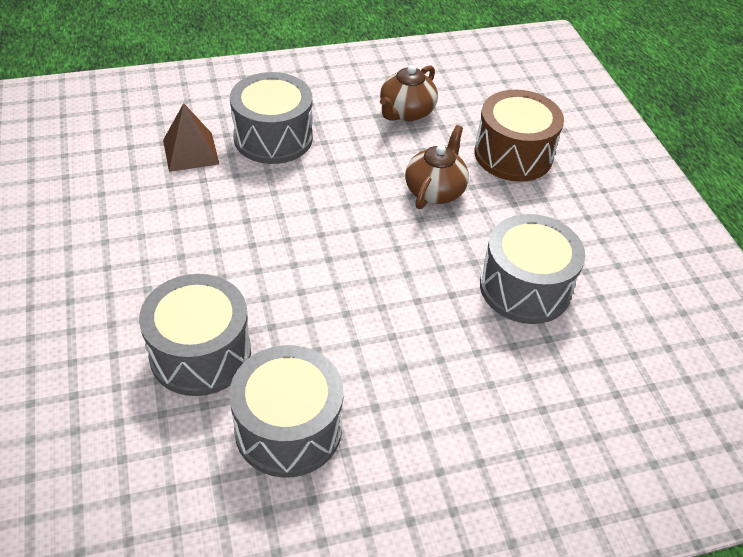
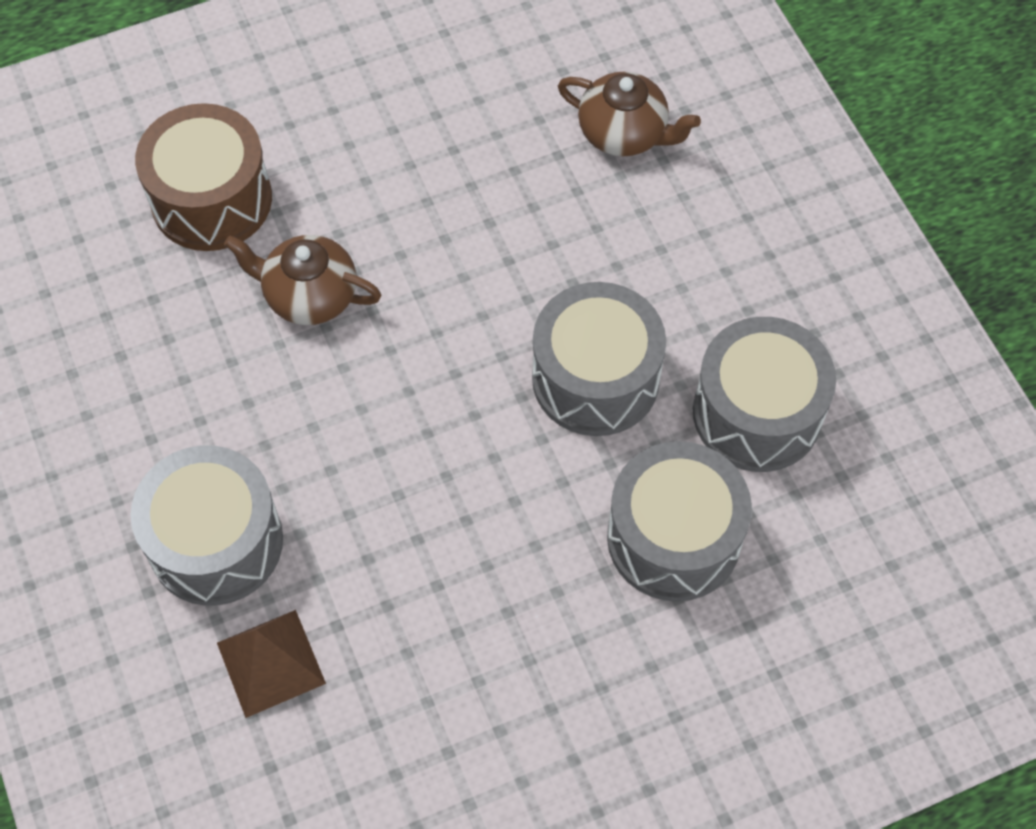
camera: 95 degrees left, 15 degrees up
(406, 112) = (123, 352): brown teapot -> brown teapot (624, 133)
(525, 288) = (480, 180): grey drum -> grey drum (595, 378)

